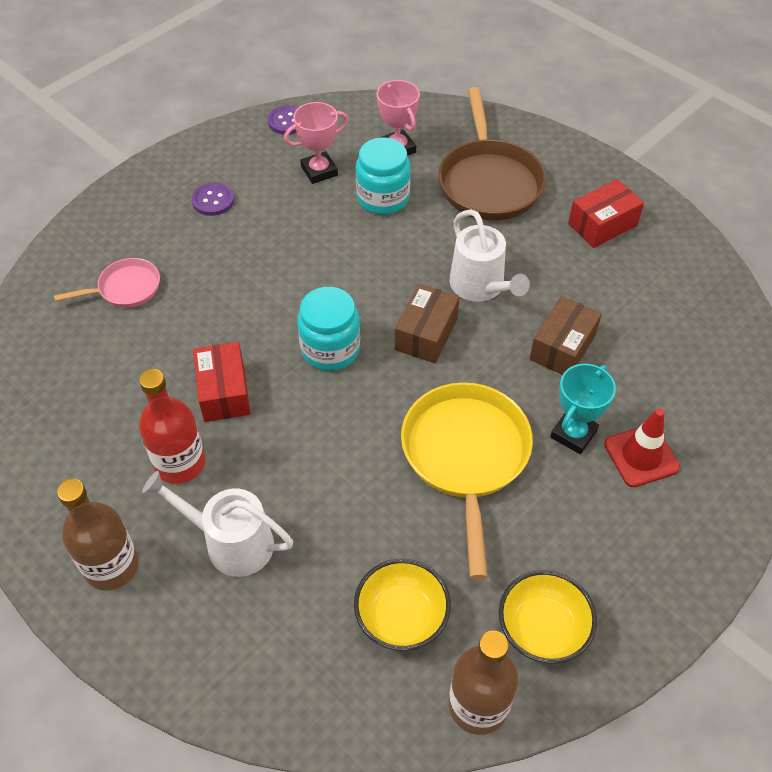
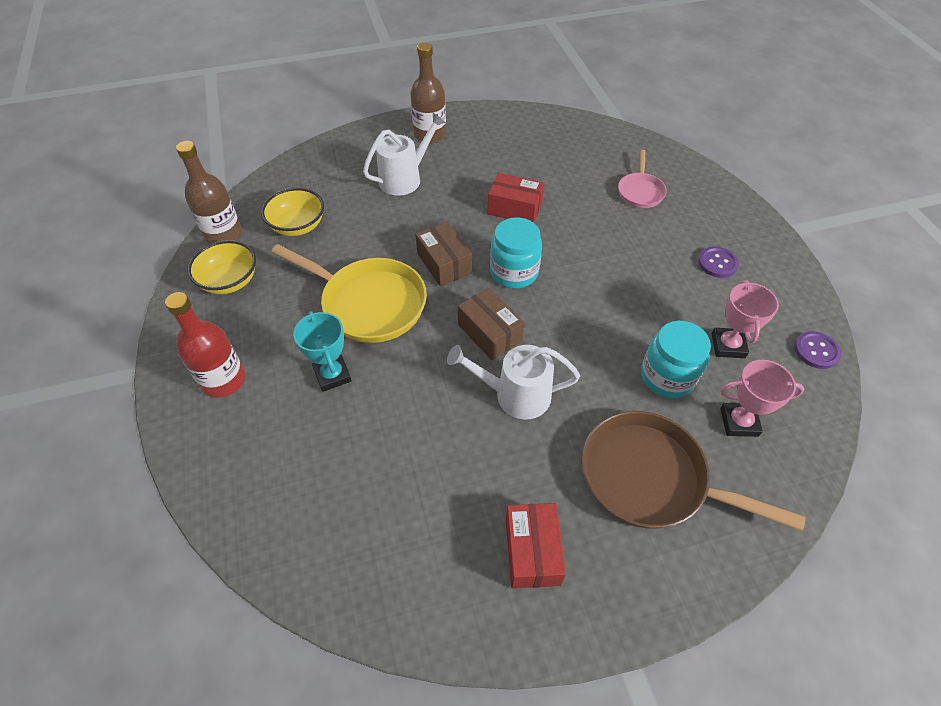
camera: 120 degrees right, 0 degrees up
(180, 463) = (474, 175): red bottle -> red bottle (223, 380)
(562, 347) = (412, 417): brown box -> brown box (444, 263)
(641, 456) = (279, 407): red traffic cone -> none

